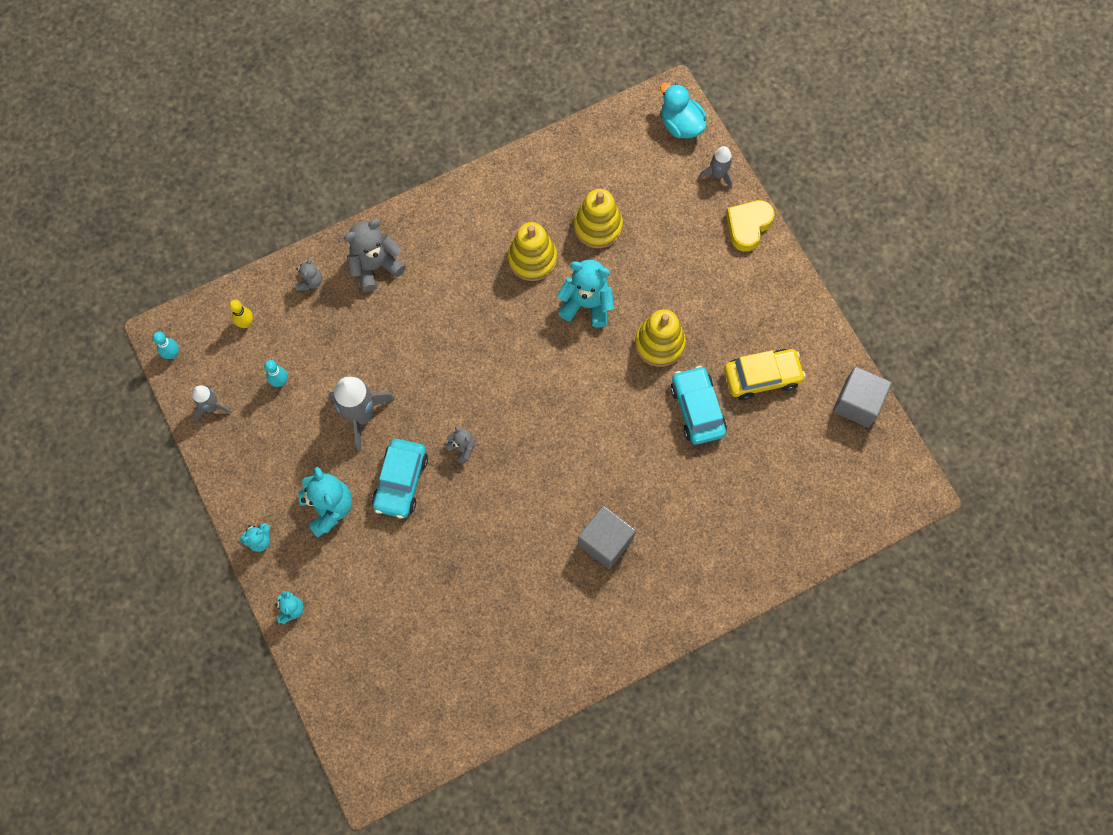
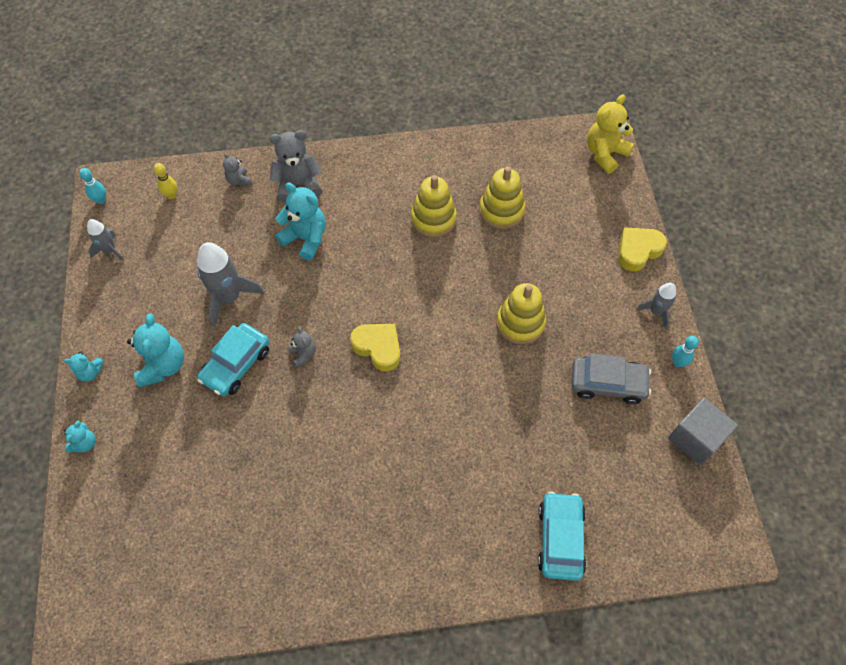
camera: 20 degrees right, 10 degrees down
(280, 381) = (175, 248): turquoise bowling pin -> turquoise bowling pin (678, 362)
(310, 282) = (239, 180): grey teddy bear -> grey teddy bear turned 120 degrees clockwise
(532, 416) = (378, 348): none -> yellow heart
(586, 304) = (466, 269): turquoise teddy bear -> turquoise teddy bear (306, 238)
(605, 541) = (399, 484): grey cube -> none
(681, 125) = (605, 154): turquoise duck -> yellow teddy bear
(697, 409) = (534, 392): turquoise car -> turquoise car (560, 539)
(718, 175) = (624, 201): grey rocket -> grey rocket (656, 312)
(762, 377) = (607, 383): yellow car -> grey car

